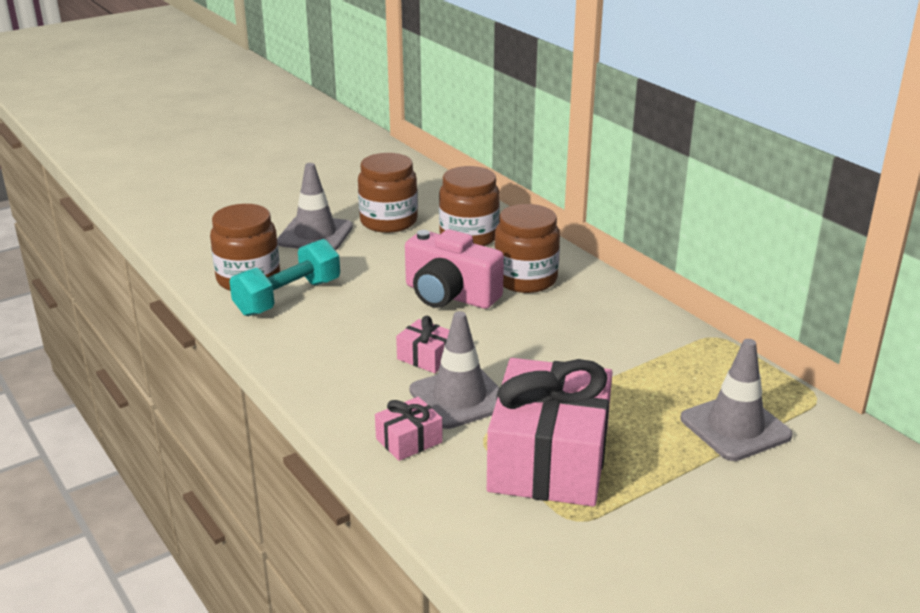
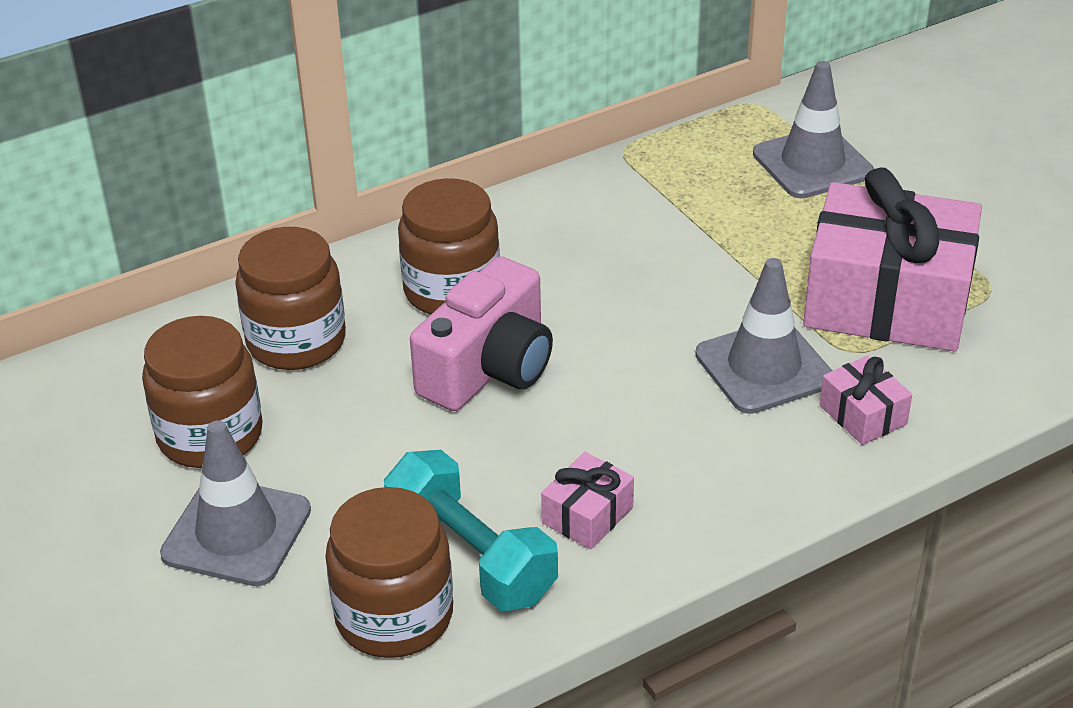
camera: 85 degrees left, 10 degrees up
(426, 357) = (664, 395): pink gift -> pink gift (587, 515)

